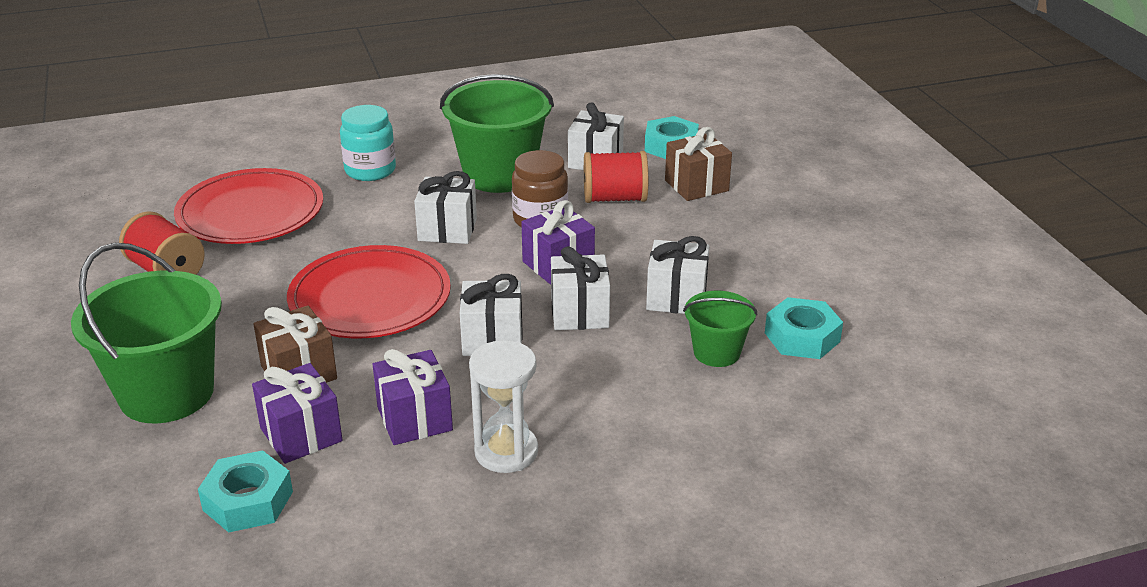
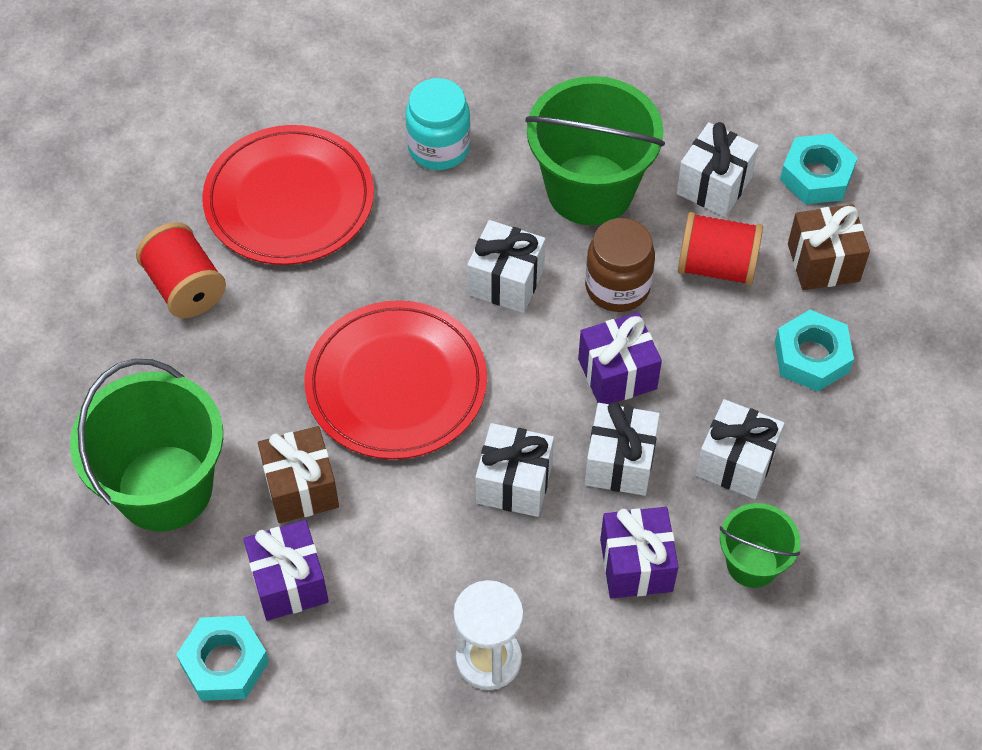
camera: 15 degrees right, 25 degrees up
(414, 419) = (406, 587): purple gift -> purple gift (636, 565)
(802, 337) = (856, 562): turquoise nut -> turquoise nut (811, 357)

